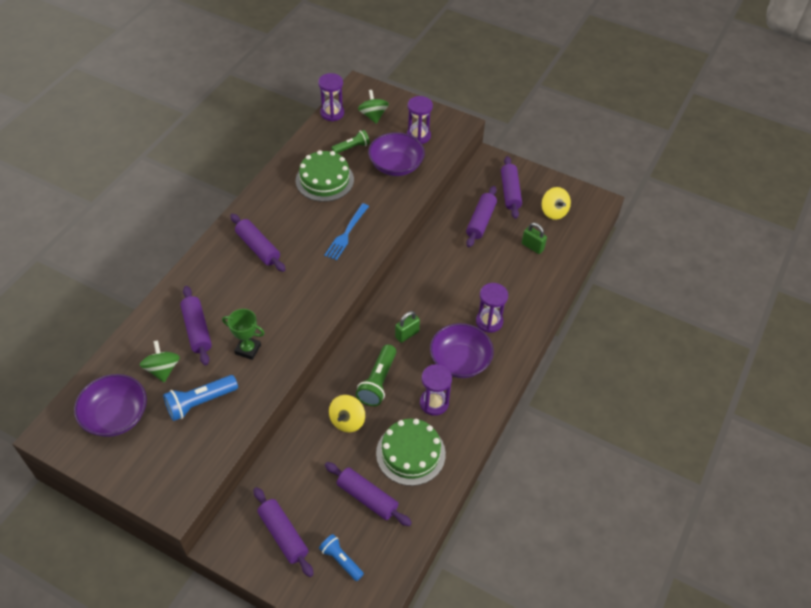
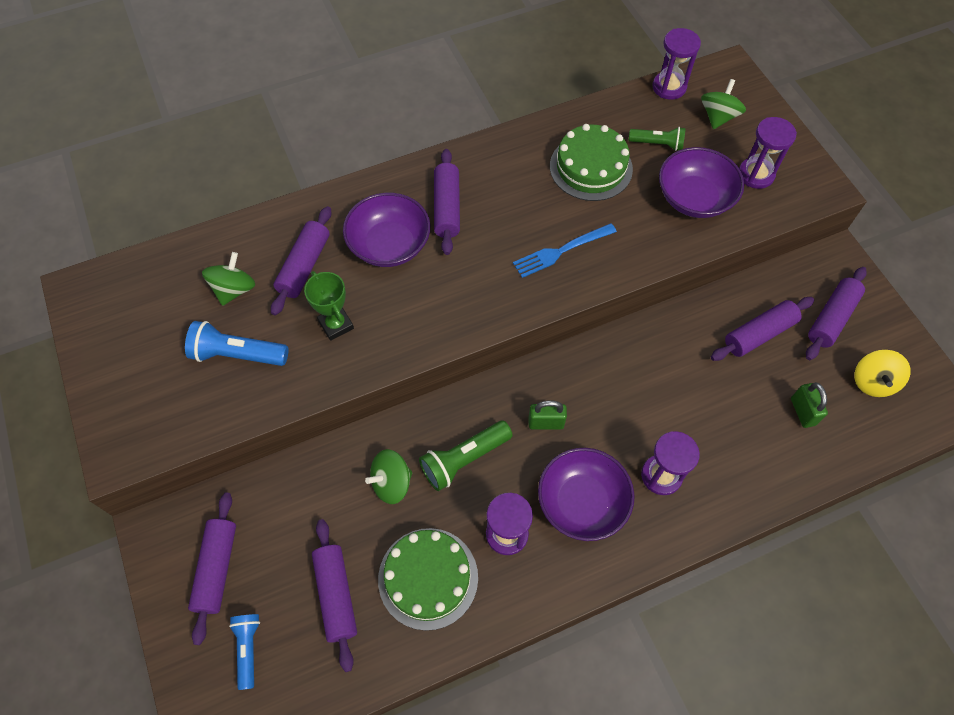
camera: 40 degrees right, 10 degrees up
(116, 416) = (149, 312): purple bowl -> purple bowl (389, 245)
(347, 421) = (391, 483): yellow spinning top -> green spinning top

